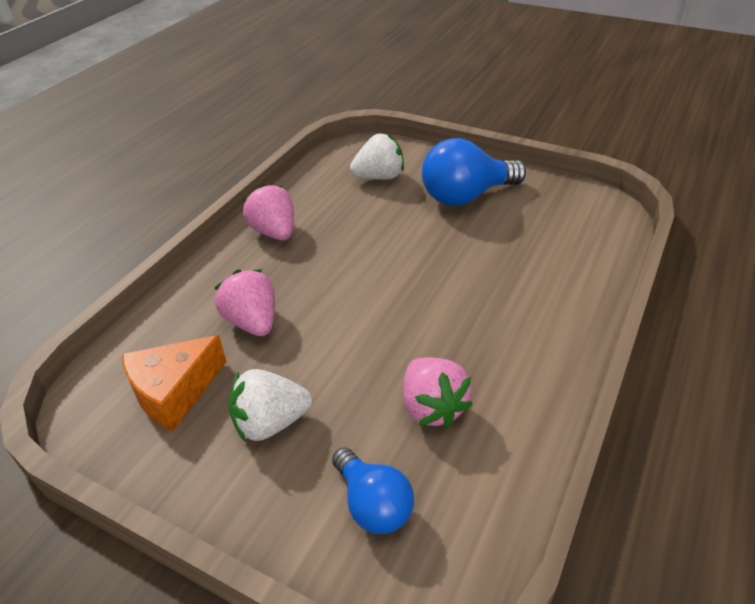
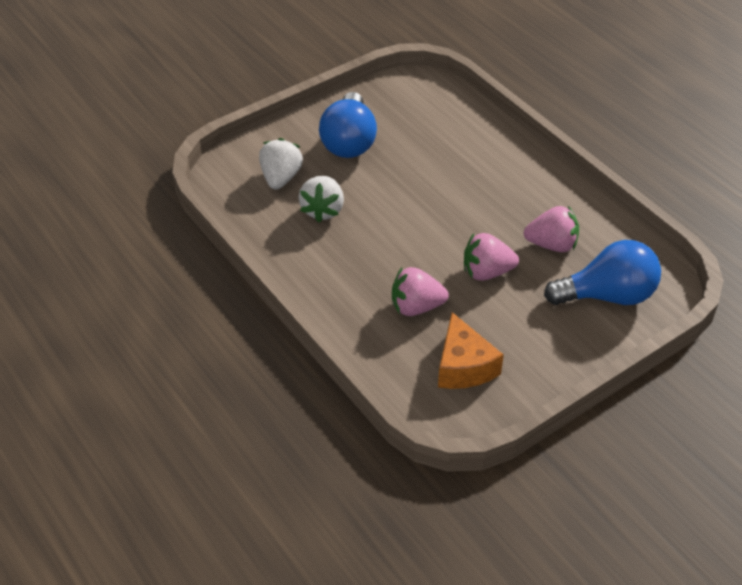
camera: 65 degrees left, 5 degrees up
(270, 423) = (521, 323): white strawberry -> white strawberry (322, 210)
(274, 232) = (310, 264): pink strawberry -> pink strawberry (486, 272)
(373, 504) = (607, 295): blue light bulb -> blue light bulb, size x1.62

